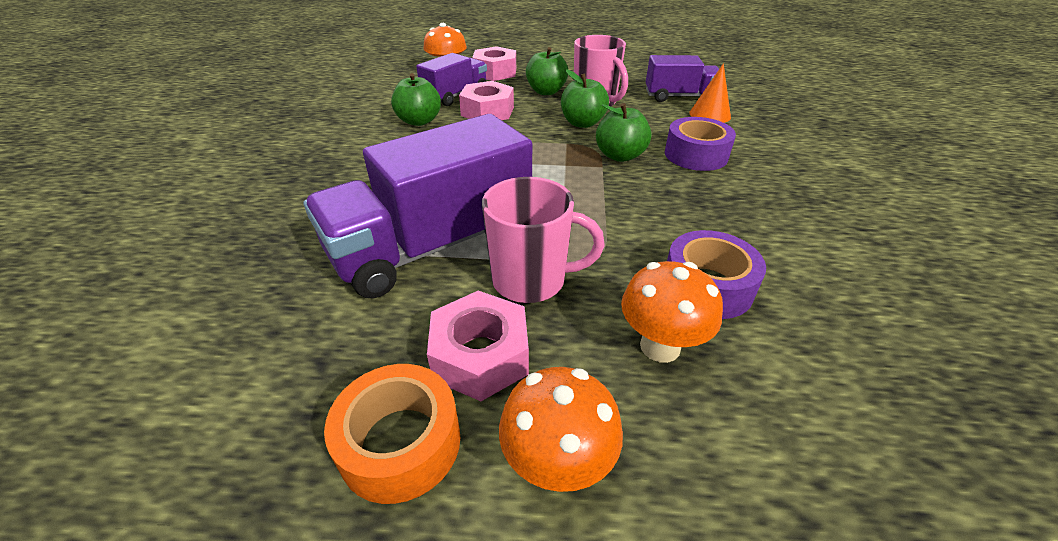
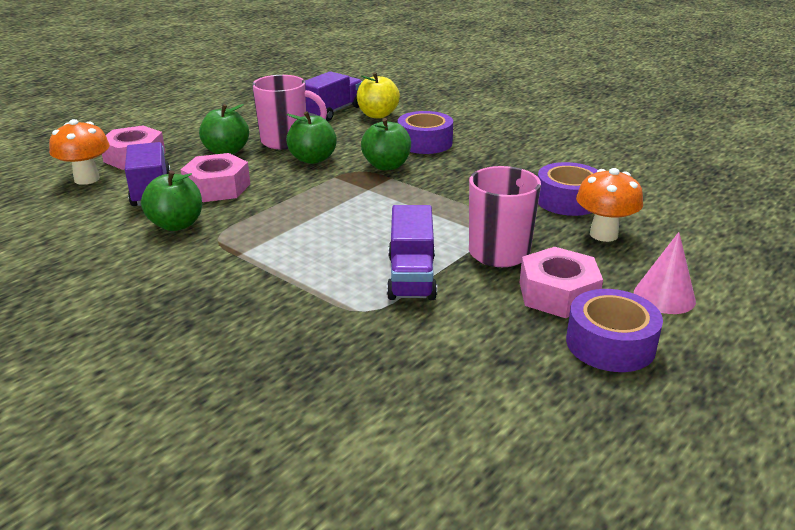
camera: 55 degrees left, 10 degrees down
(400, 443) = (610, 344): orange tape -> purple tape
(433, 245) = (411, 277): purple truck -> purple truck, size x0.56
(557, 465) = (664, 296): orange mushroom -> pink cone
(710, 115) = (377, 115): orange cone -> yellow apple

